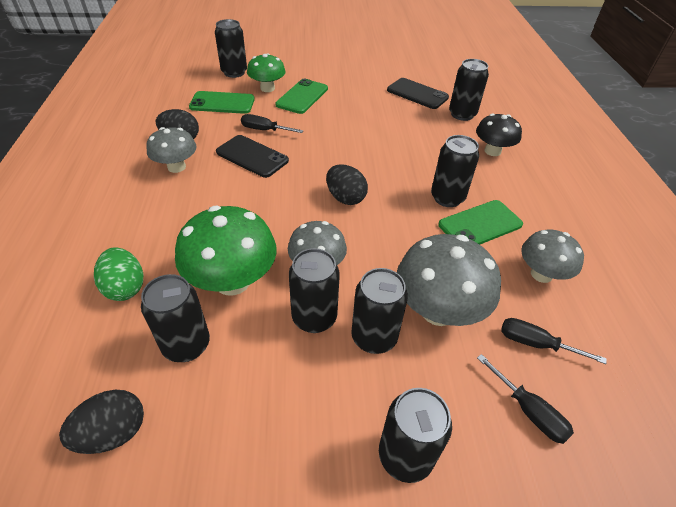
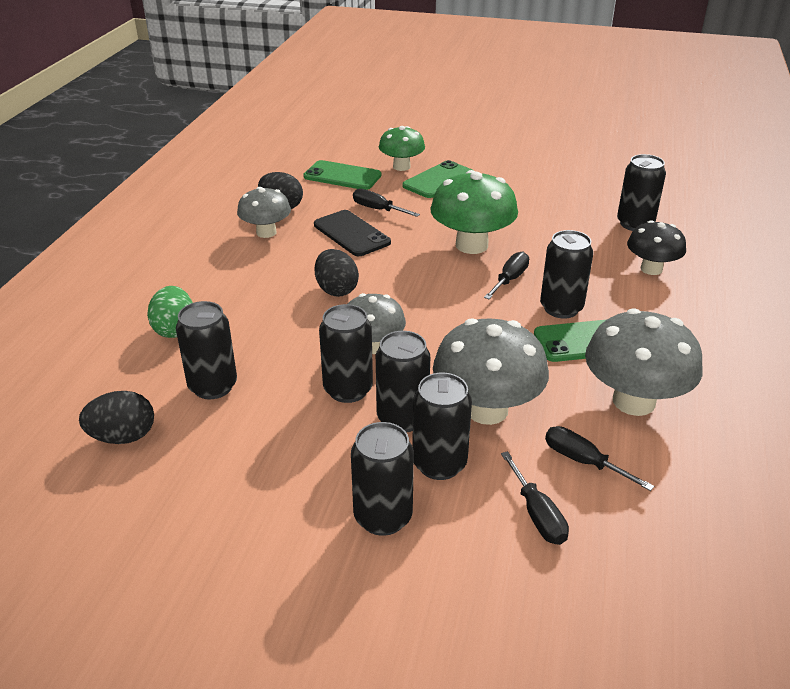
camera: 20 degrees right, 10 degrees down
(232, 281) = (279, 343): green mushroom -> green mushroom (471, 245)
(234, 72) = (370, 145): black can -> black can (439, 464)
(345, 198) = (437, 289): black egg -> black egg (336, 290)
(397, 178) = (509, 279): none -> black screwdriver
(417, 94) = (587, 194): black phone -> none
(541, 274) = (633, 401): grey mushroom -> grey mushroom, size x1.58

